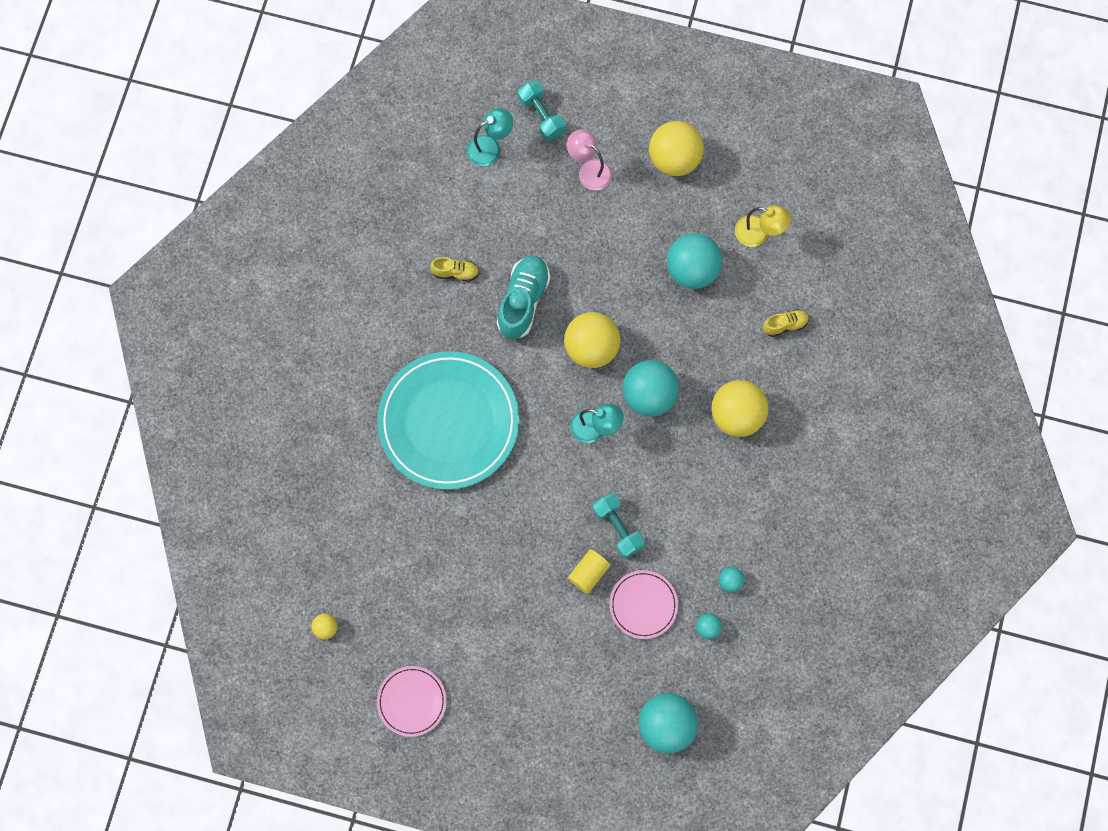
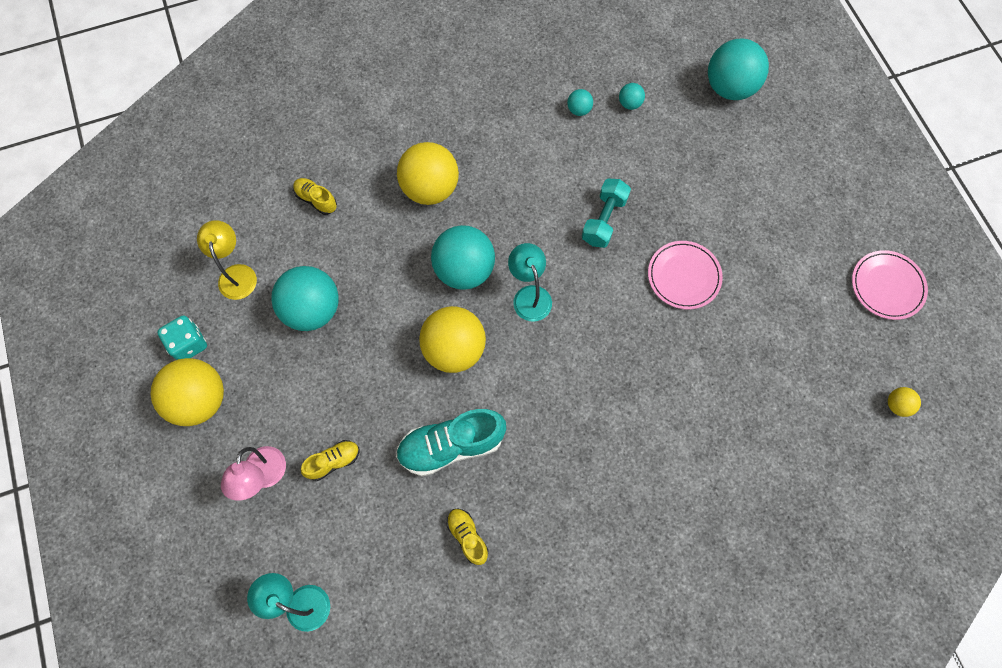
camera: 125 degrees left, 5 degrees down
(448, 422) = (624, 431): turquoise plate -> none
(541, 116) = (227, 571): turquoise dumbbell -> none
(567, 219) = (333, 461): none -> yellow shoe
(588, 573) = (661, 218): yellow cylinder -> none
(643, 605) = (652, 160): pink plate -> pink plate (684, 276)
(723, 173) = (189, 344): none -> turquoise dice

